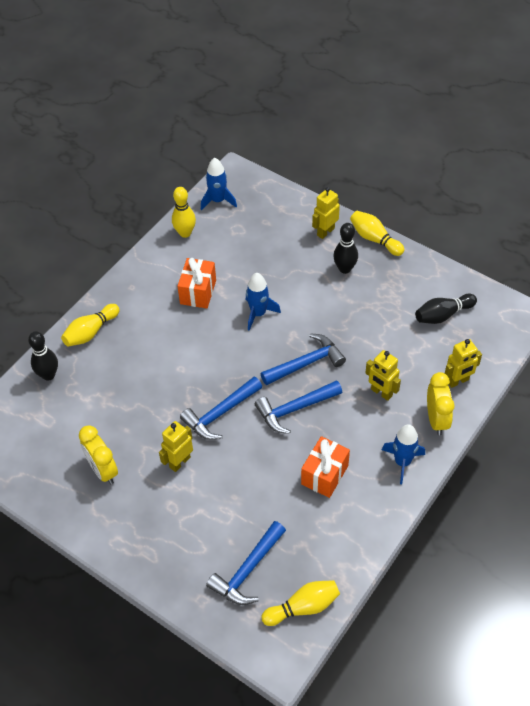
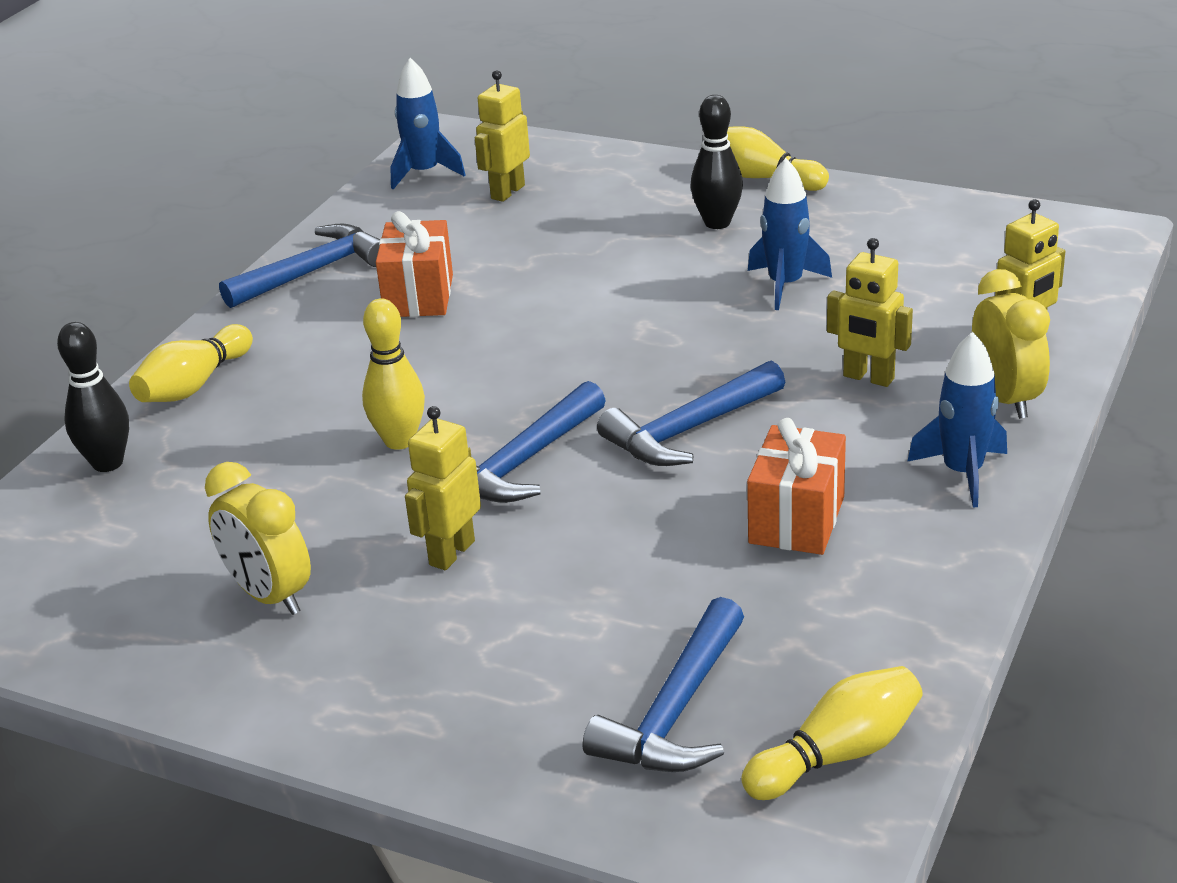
camera: 10 degrees left, 20 degrees down
(185, 233) = (368, 222): yellow bowling pin -> yellow bowling pin (399, 441)
(258, 314) = (558, 307): blue rocket -> blue rocket (785, 285)
(306, 363) = (688, 360): blue hammer -> blue hammer (313, 272)
(325, 232) = (658, 182): yellow robot -> yellow robot (507, 192)
(443, 315) = (946, 254): black bowling pin -> none

